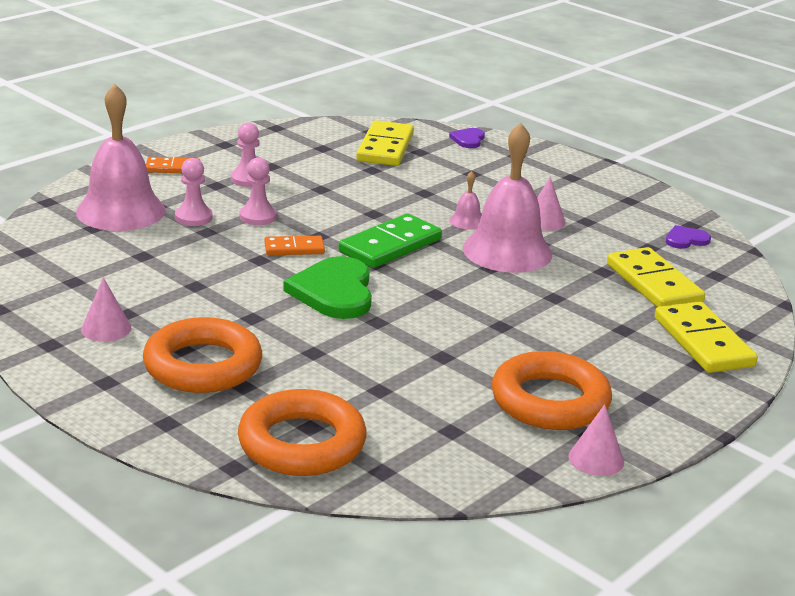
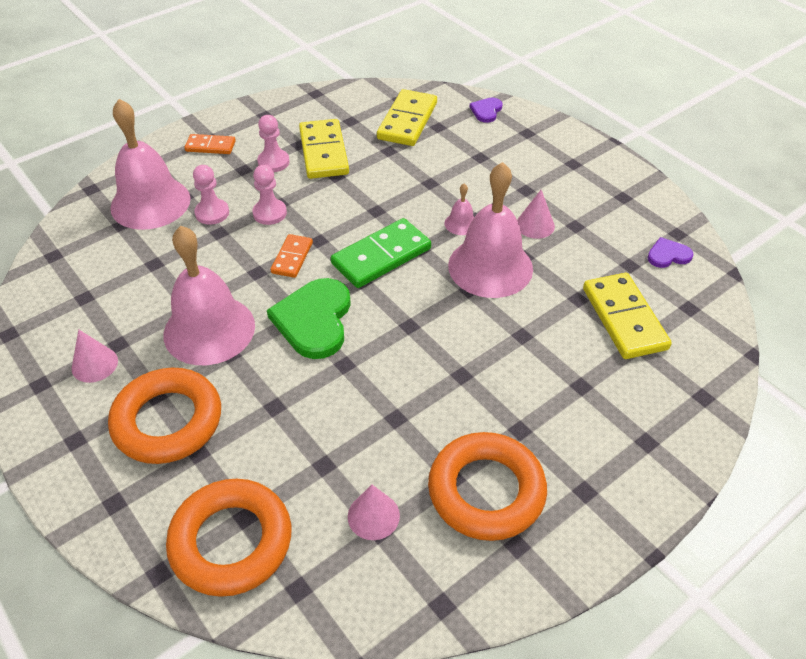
camera: 10 degrees right, 20 degrees up
(223, 301) = (209, 329): none -> pink bell
(294, 248) = (292, 258): orange domino -> orange domino turned 75 degrees counterclockwise
(596, 459) = (514, 584): pink cone -> pink cone (373, 516)
(703, 342) = (658, 408): yellow domino -> yellow domino (324, 152)

